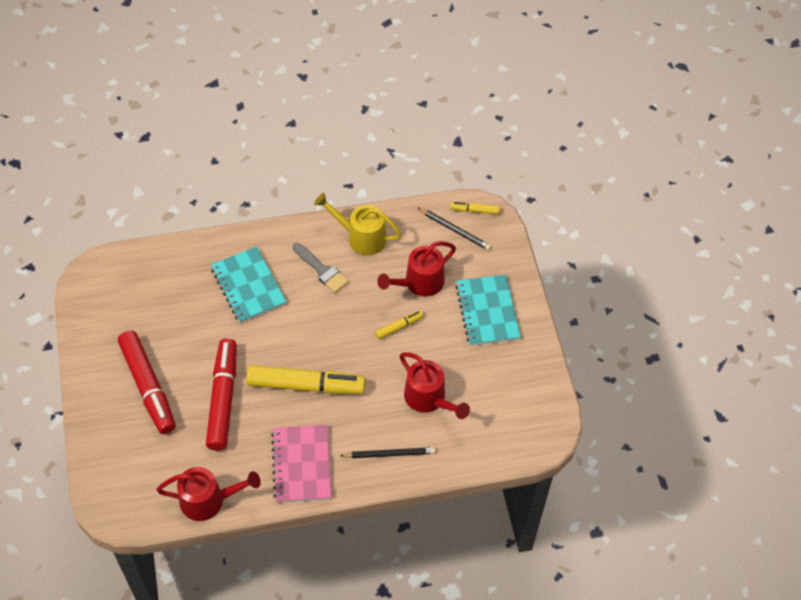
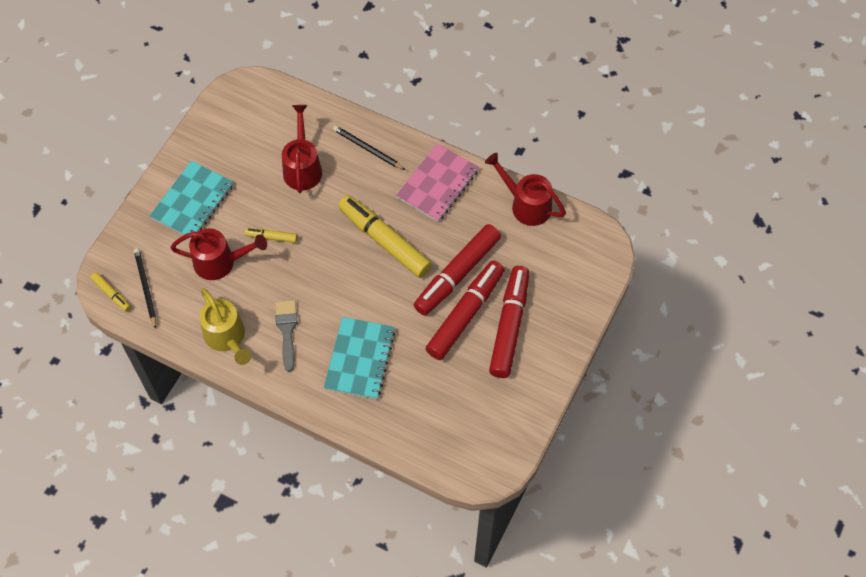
camera: 140 degrees left, 5 degrees up
(191, 372) = (465, 314): none -> red marker

